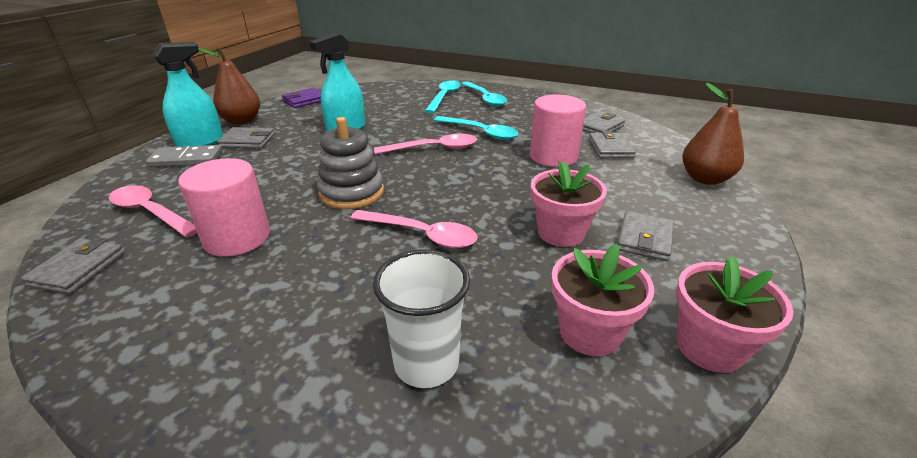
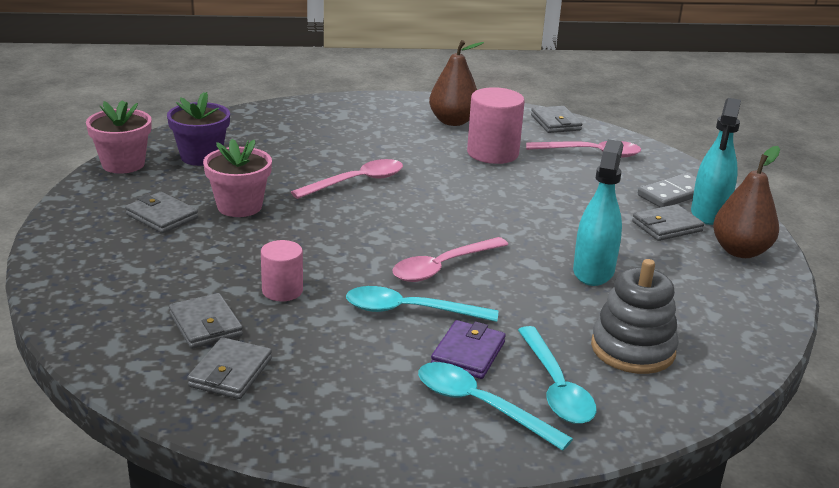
camera: 150 degrees right, 5 degrees down
(305, 100) = (751, 312): purple wallet -> purple wallet (468, 353)
(352, 192) = (460, 199): grey stacking toy -> grey stacking toy (632, 349)
(422, 235) = (357, 182): pink spoon -> pink spoon turned 150 degrees clockwise
(426, 363) = (291, 130): white cup -> none
(553, 156) = (282, 291): pink cylinder -> pink cylinder, size x0.61
(589, 332) = (201, 157): pink flower pot -> purple flower pot
(644, 239) = (161, 216): grey wallet -> grey wallet turned 45 degrees counterclockwise
(705, 179) = (77, 300): brown pear -> brown pear (453, 121)

